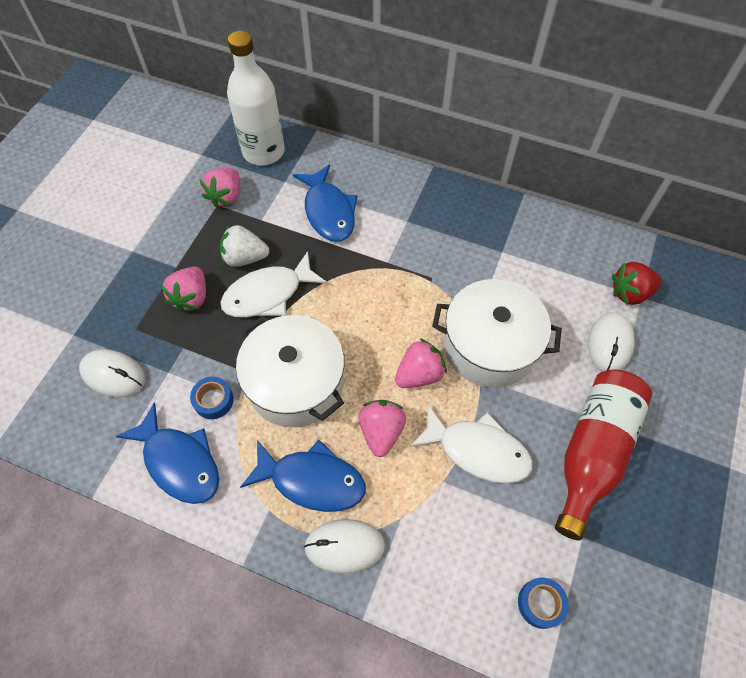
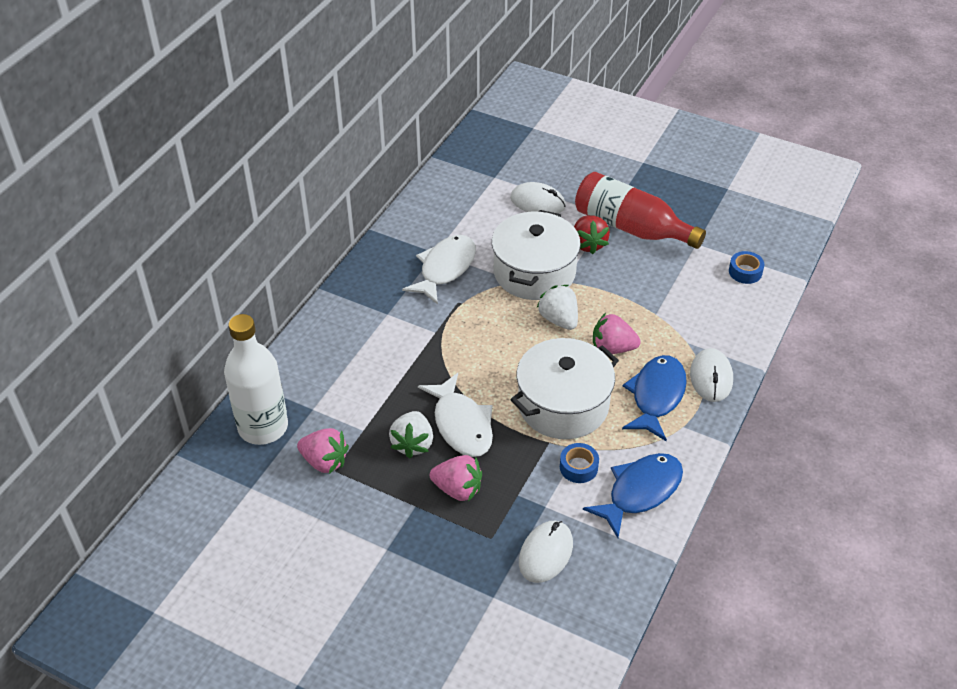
camera: 85 degrees left, 15 degrees down
(328, 211) = (363, 373): blue fish -> none
(419, 374) = (559, 319): pink strawberry -> white strawberry
(477, 450) = (629, 291): white fish -> white fish (445, 269)
(630, 293) = (490, 182): red strawberry -> red strawberry (588, 244)

